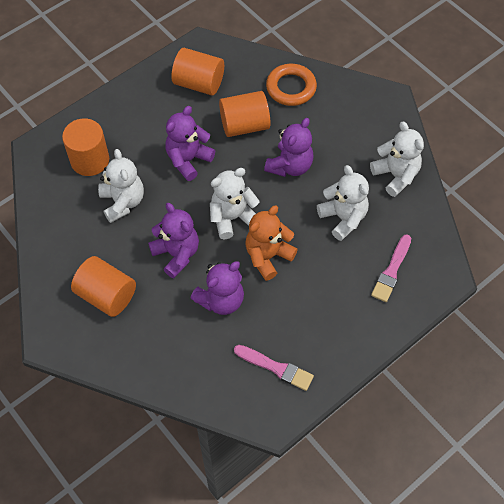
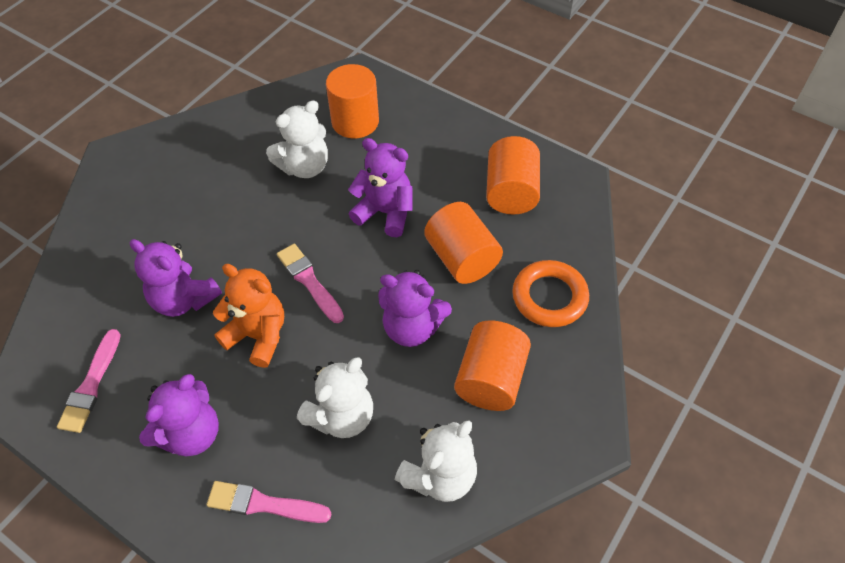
camera: 75 degrees right, 5 degrees down
(106, 295) = (175, 187): orange cylinder -> orange cylinder (491, 379)
(176, 254) = (242, 237): purple teddy bear -> purple teddy bear (191, 433)
(232, 218) = (309, 281): white teddy bear -> pink brush

